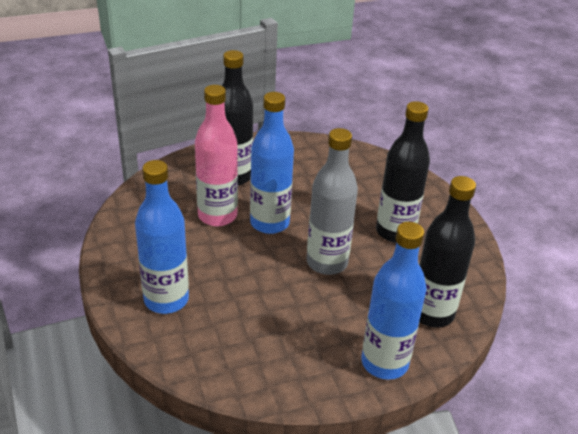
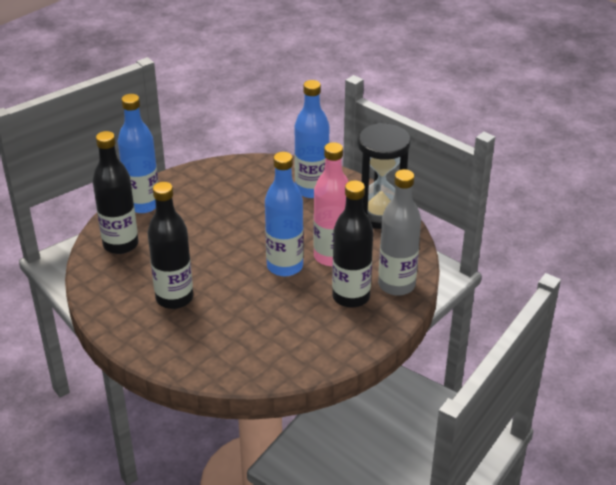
camera: 155 degrees right, 0 degrees up
(125, 240) = (379, 213): none -> black hourglass
(327, 263) = (217, 252): grey bottle -> grey bottle (396, 285)

